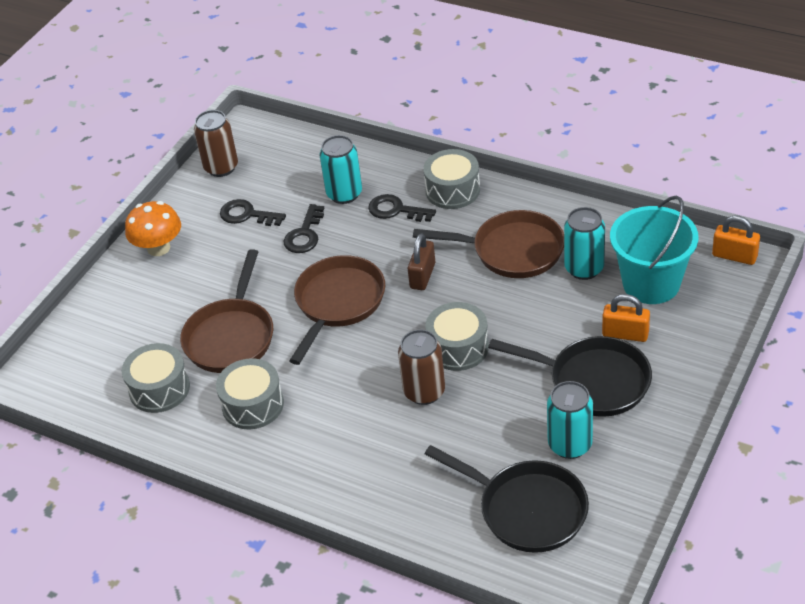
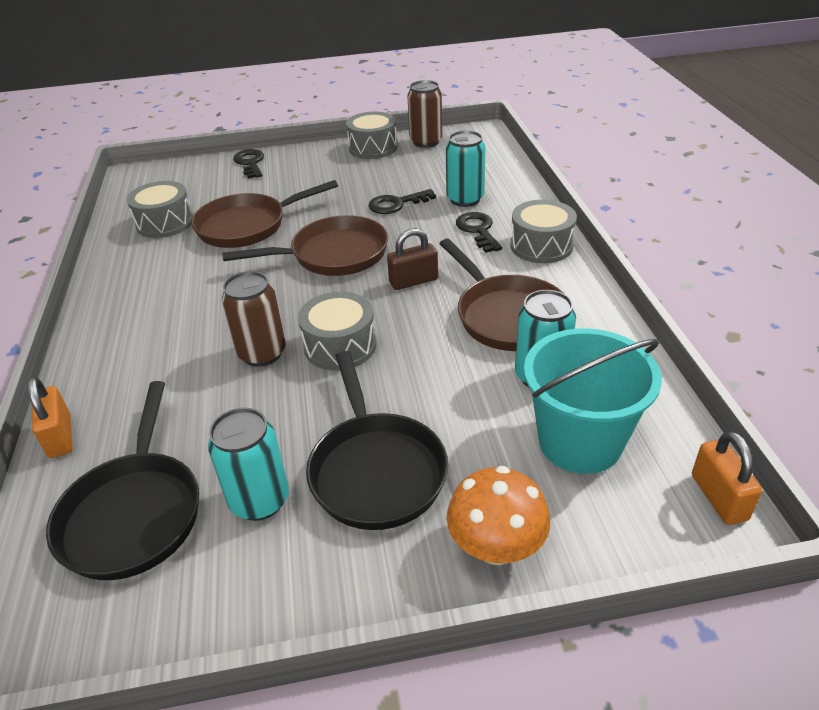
camera: 50 degrees right, 5 degrees down
(158, 248) = (314, 158): orange mushroom -> orange mushroom (496, 547)
(247, 215) = (389, 173): black key -> black key (250, 163)
(253, 405) = (176, 270): grey drum -> grey drum (373, 148)
(625, 334) = (476, 460): orange padlock -> orange padlock (60, 437)

